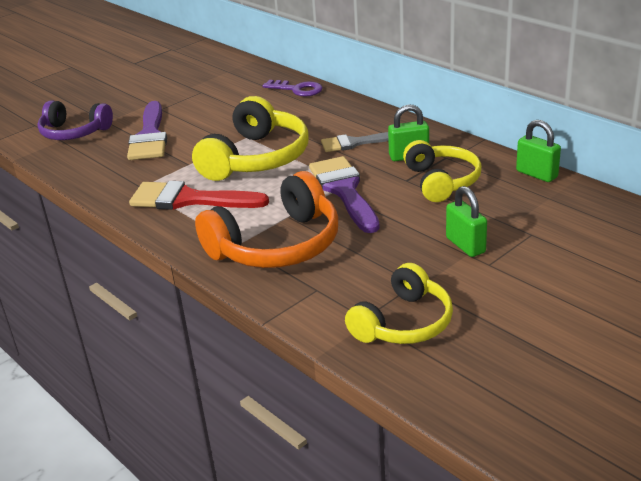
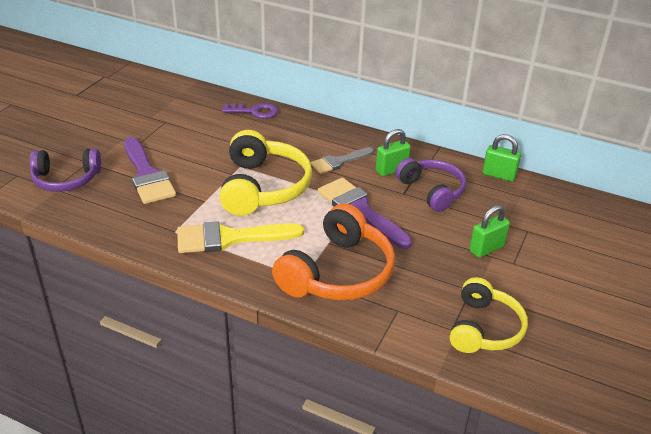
camera: 25 degrees left, 5 degrees up
(189, 199) = (229, 238): red brush -> yellow brush
(441, 181) = (432, 191): yellow headphones -> purple headphones
(465, 245) = (486, 248): green padlock -> green padlock turned 75 degrees counterclockwise

